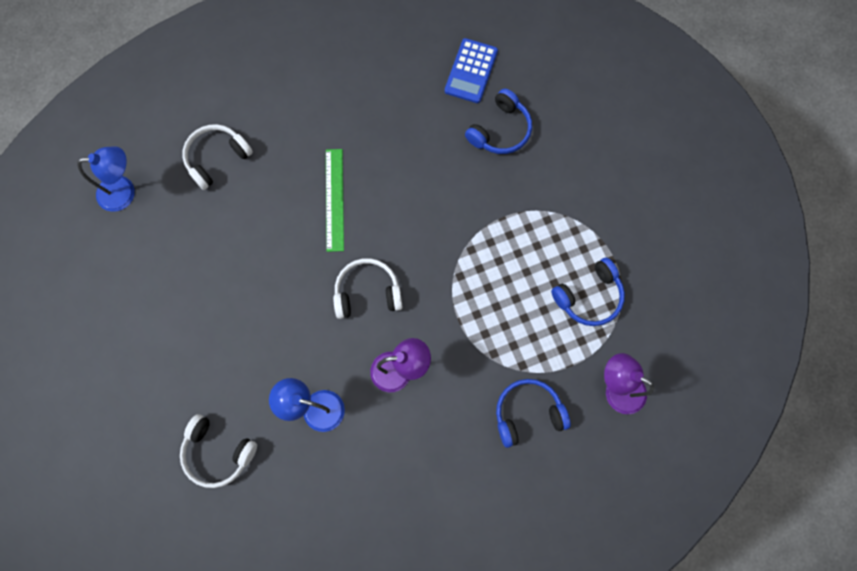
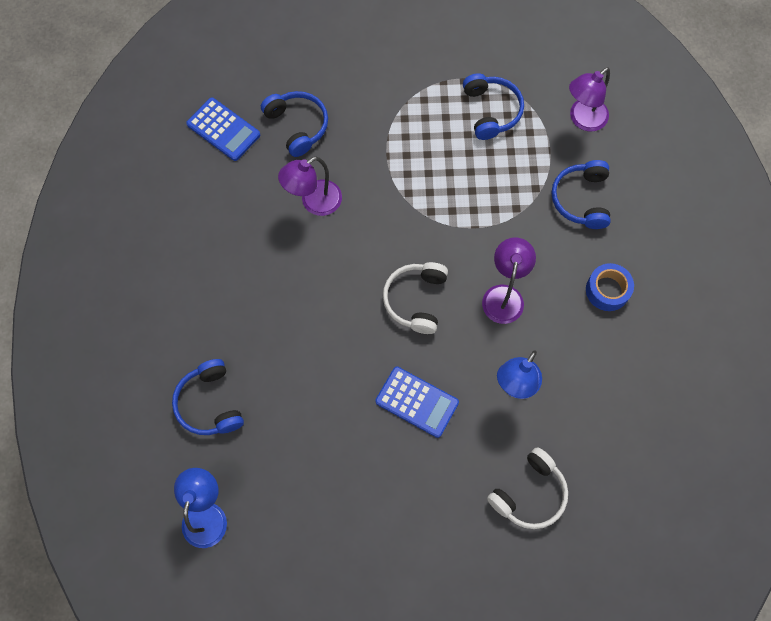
camera: 70 degrees left, 5 degrees down
(217, 158) = (210, 403): white headphones -> blue headphones
(271, 326) = (417, 402): none -> blue calculator
(334, 199) = (306, 300): green ruler -> none
(429, 172) = (314, 202): none -> purple lamp
(440, 467) = (607, 290): none -> blue tape

